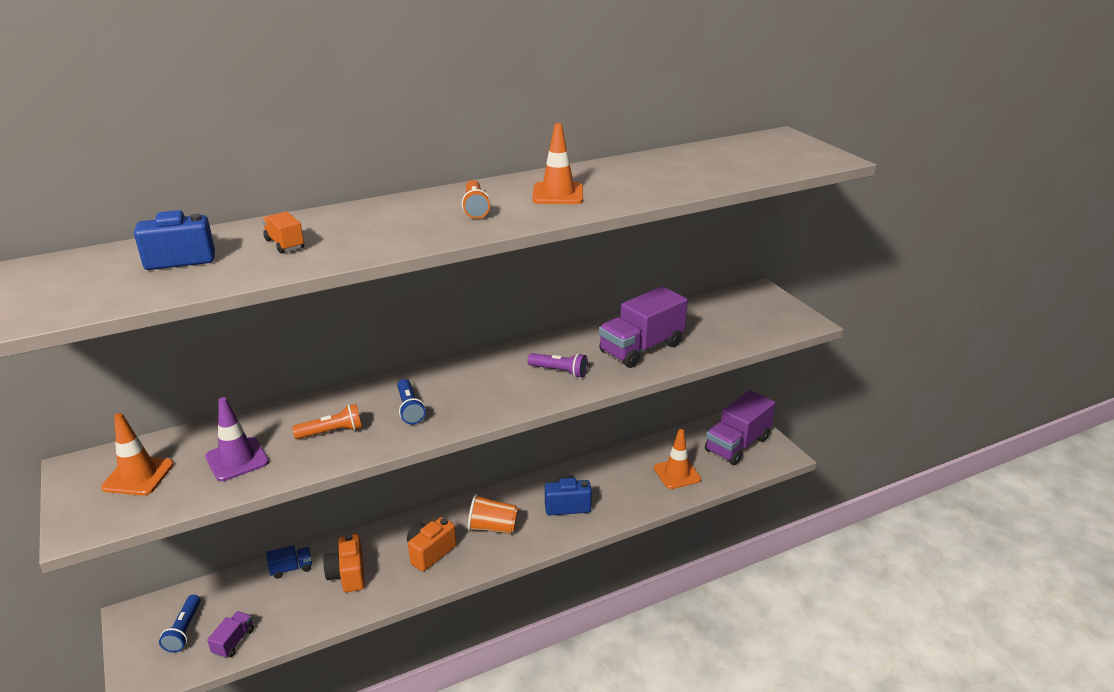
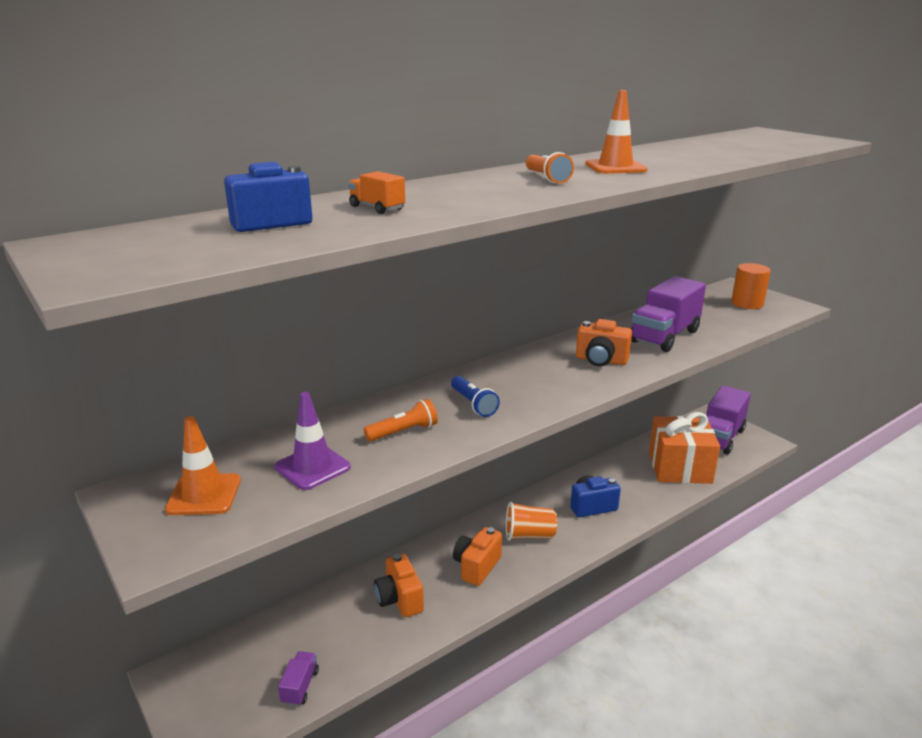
camera: 10 degrees left, 5 degrees down
(184, 630) = (237, 682): blue flashlight -> none
(291, 569) = (335, 601): blue truck -> none
(559, 371) = (601, 360): purple flashlight -> orange camera
(677, 474) = (679, 467): orange traffic cone -> orange gift
(756, 314) = (747, 303): none -> orange cylinder

